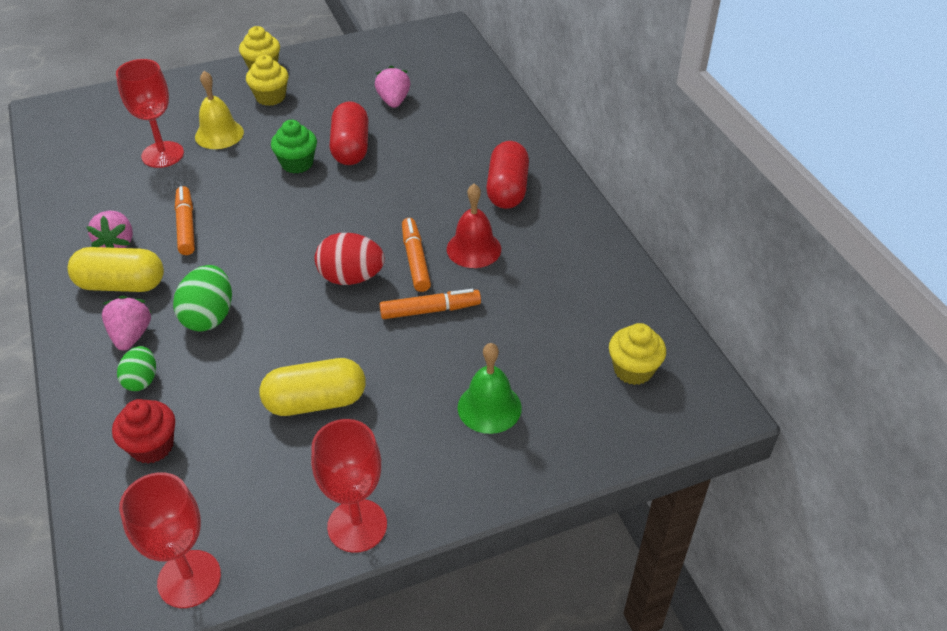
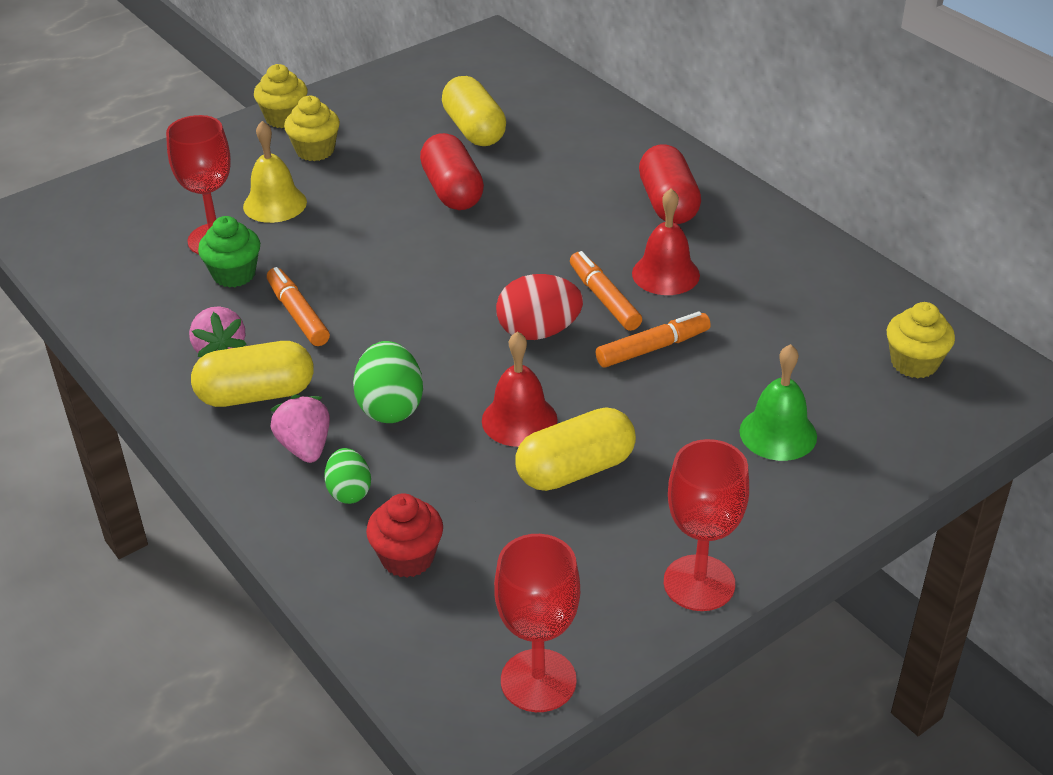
camera: 15 degrees left, 5 degrees down
(297, 163) = (396, 220): green cupcake -> green cupcake (234, 274)
(297, 349) = (519, 420): none -> red bell
(393, 101) = (474, 130): pink strawberry -> yellow capsule

